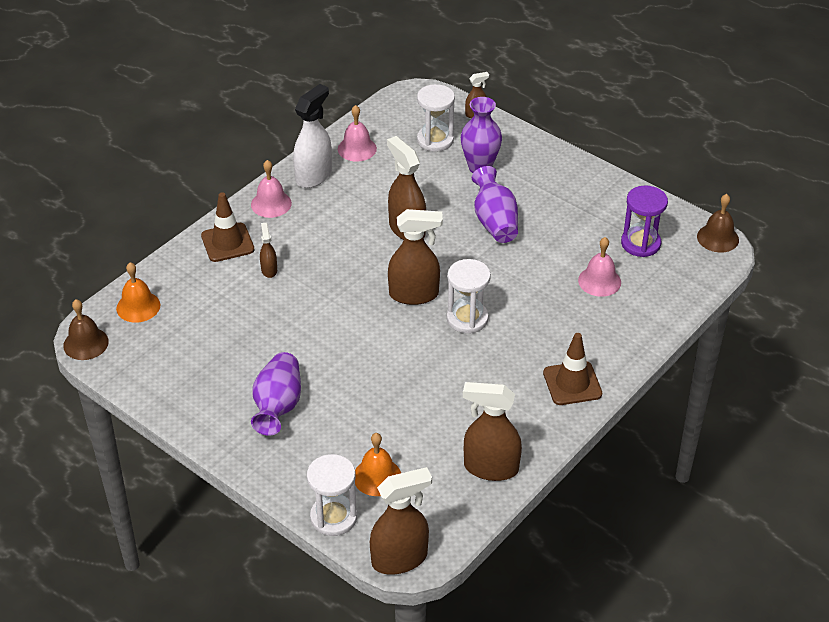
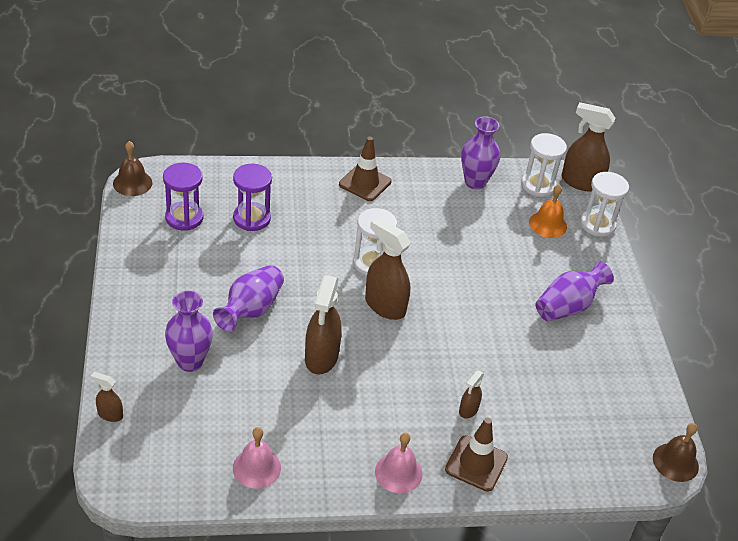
camera: 140 degrees left, 0 degrees up
(138, 306) = (606, 462): orange bell -> none
(314, 176) = (329, 470): white spray bottle -> none
(435, 140) = (182, 418): white hourglass -> white hourglass (538, 185)
(490, 468) = (475, 182): brown spray bottle -> purple vase
(599, 281) = (251, 218): pink bell -> purple hourglass

